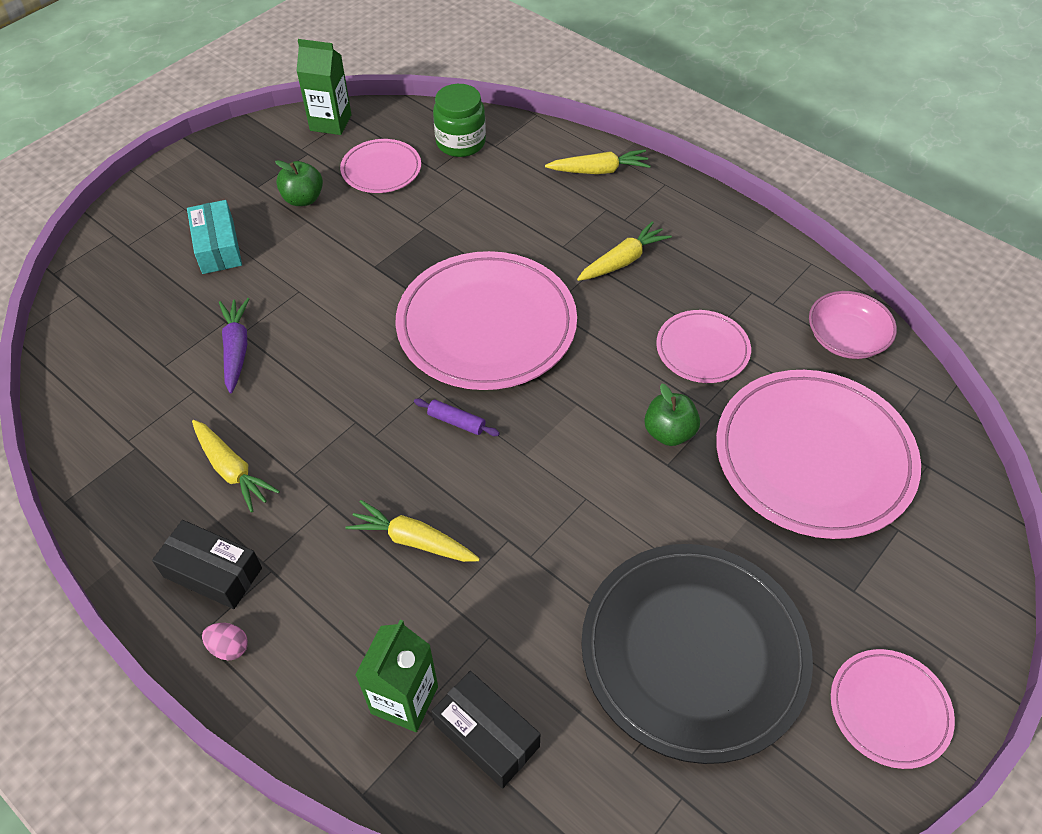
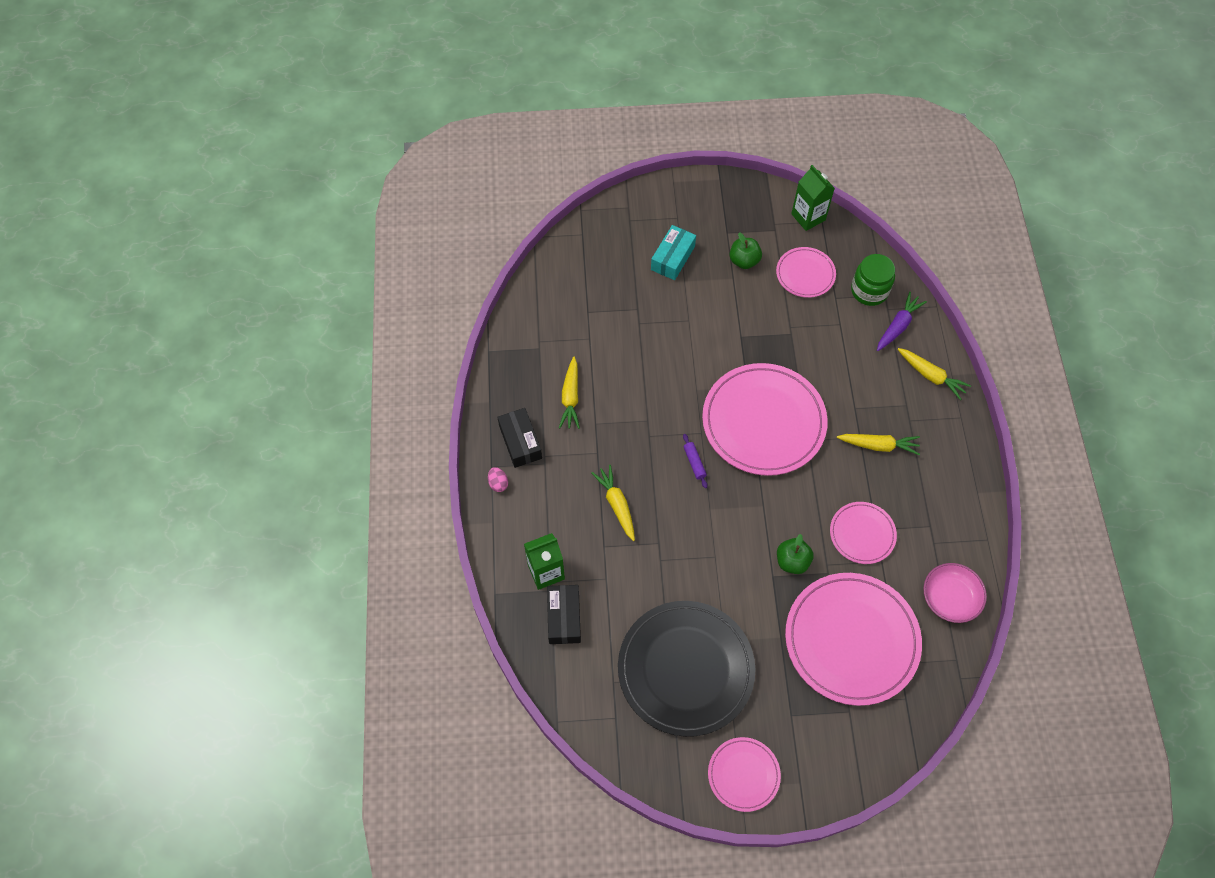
camera: 45 degrees right, 10 degrees up
(236, 349) = (628, 331): purple carrot -> purple carrot (898, 326)

